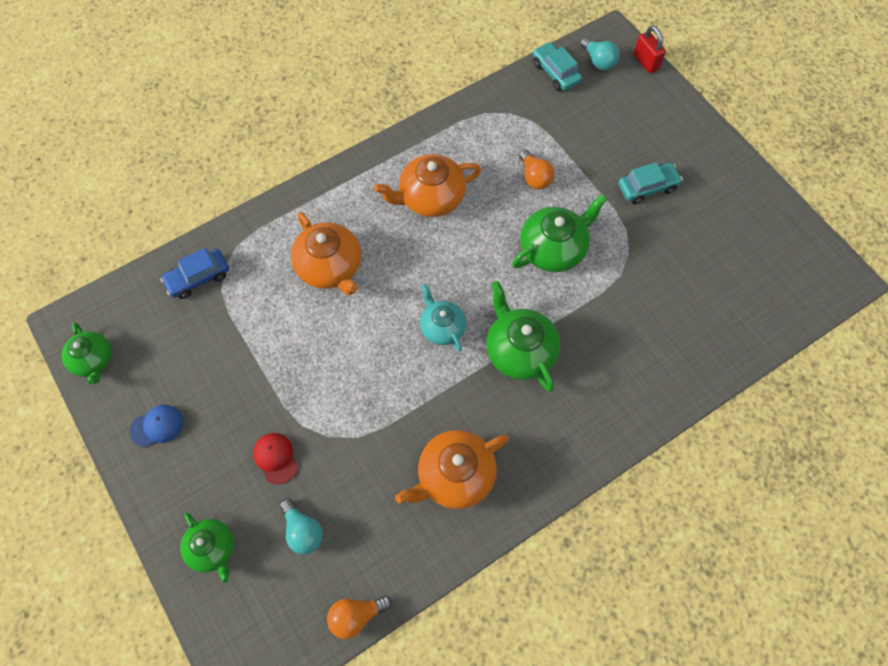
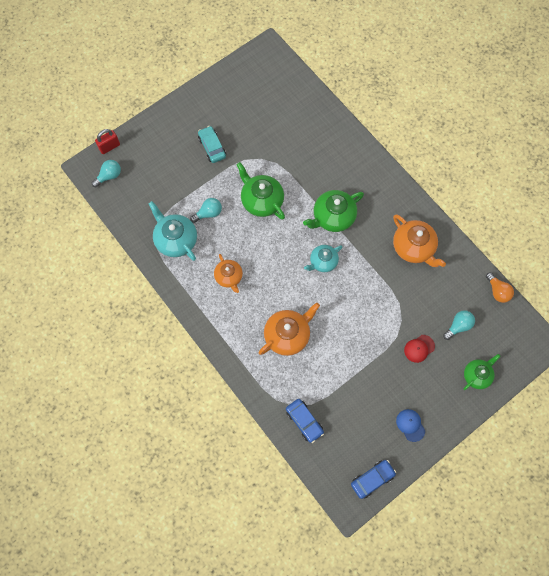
camera: 95 degrees left, 5 degrees up
(93, 360) = (372, 479): green teapot -> blue car
(430, 197) = (229, 277): orange teapot -> orange teapot, size x0.64
(495, 135) = (176, 240): none -> turquoise teapot
(534, 177) = (208, 213): orange light bulb -> turquoise light bulb
(555, 72) = (120, 203): turquoise car -> none

